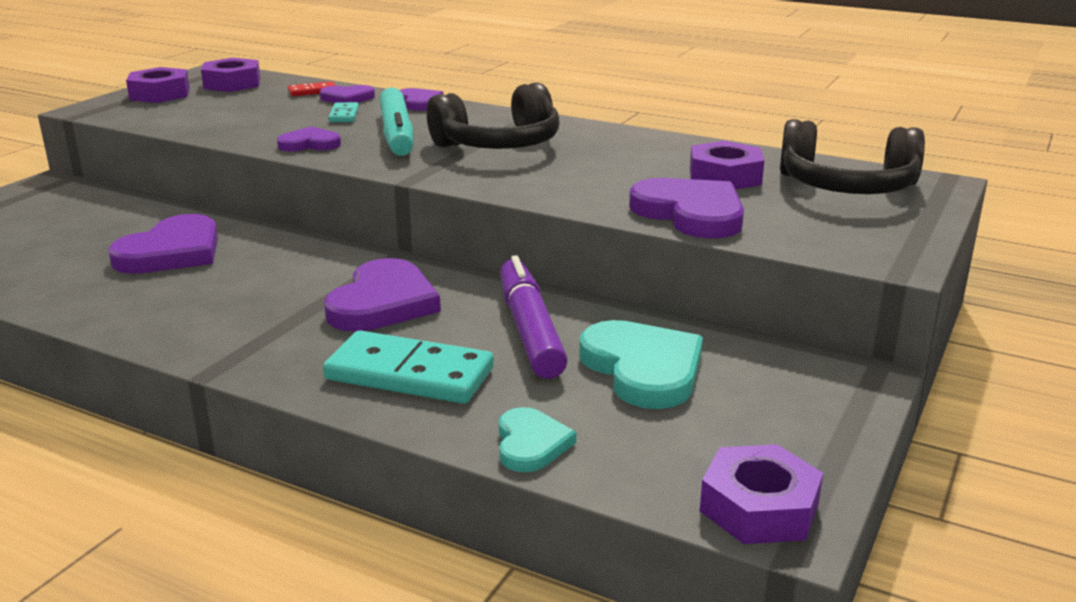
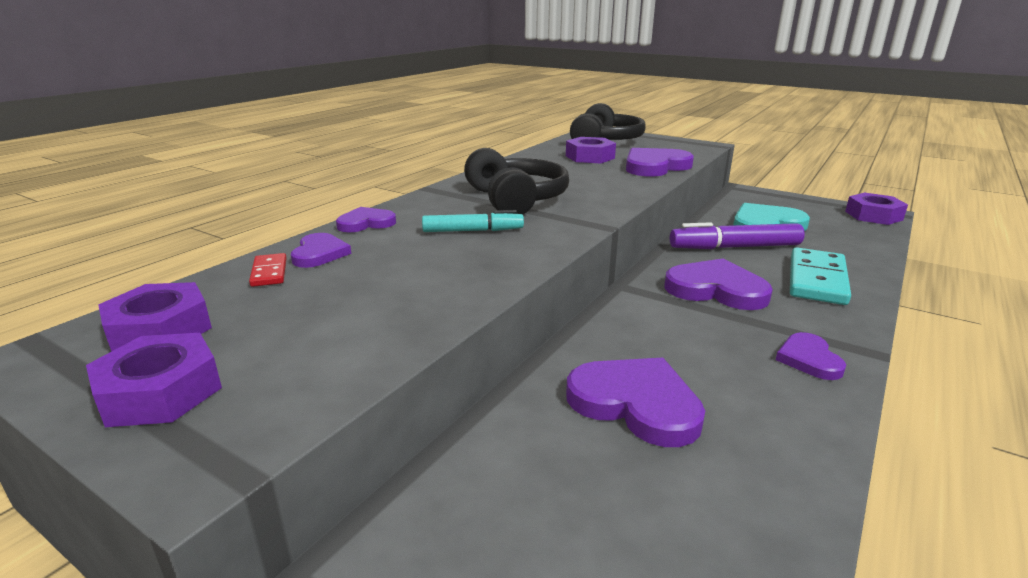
camera: 85 degrees left, 0 degrees up
(309, 144) = (494, 265): purple heart -> purple heart (809, 359)
(344, 115) = (391, 253): turquoise domino -> none
(397, 134) = (472, 231): turquoise marker -> turquoise marker, size x0.63
(531, 444) = (866, 251): turquoise heart -> none

